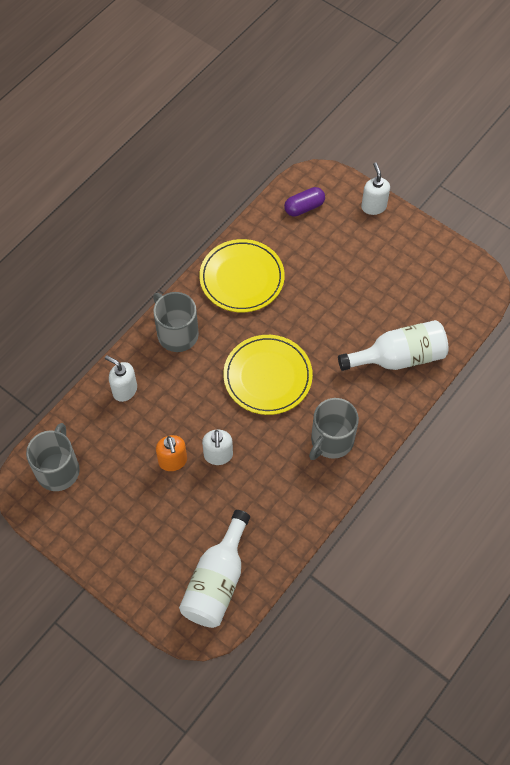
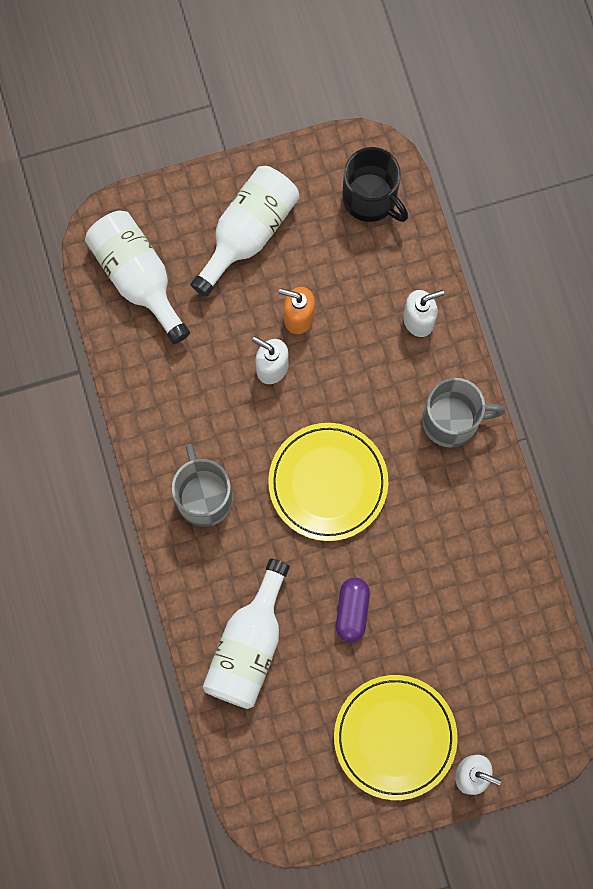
camera: 125 degrees right, 15 degrees up
(58, 469) = (371, 198): grey mug -> black mug
(135, 531) = (248, 232): none -> white bottle
(242, 278) = (476, 542): yellow plate -> yellow plate (395, 737)
(304, 207) = (527, 687): purple capsule -> purple capsule (352, 611)

